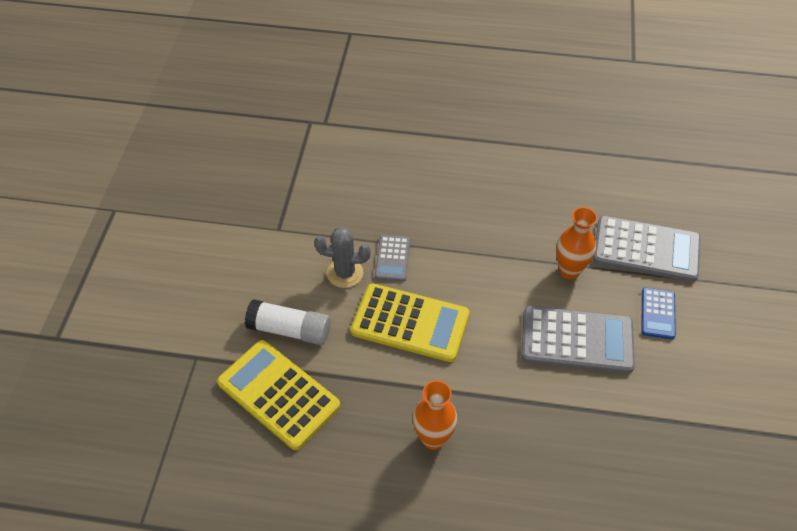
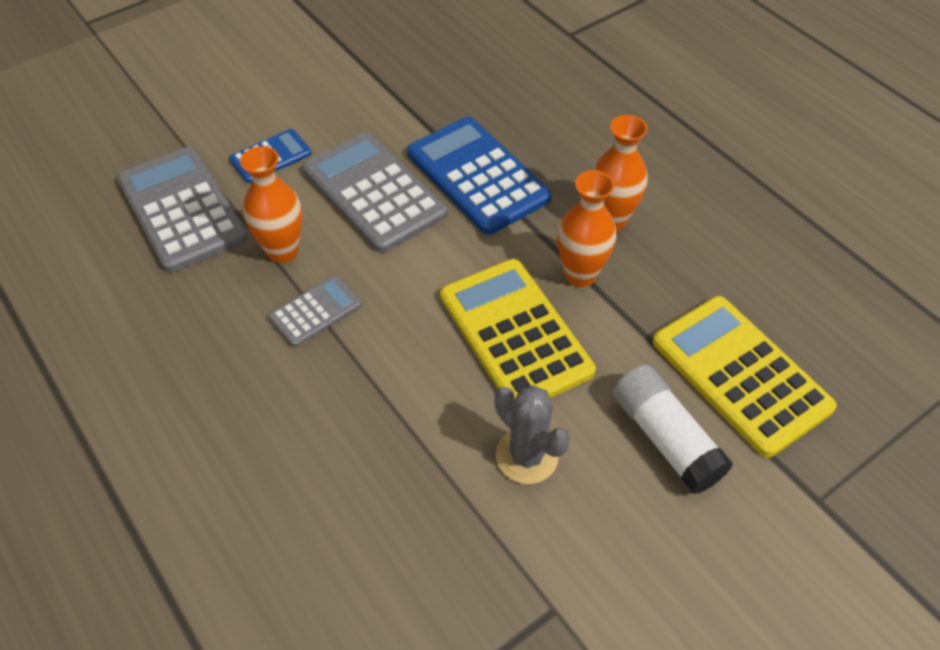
camera: 135 degrees left, 0 degrees up
(278, 394) = (740, 375): yellow calculator -> yellow calculator turned 150 degrees clockwise
(392, 258) = (447, 425): grey calculator -> grey calculator (315, 311)
(413, 384) = (580, 275): none -> orange vase
(540, 402) = (477, 176): none -> blue calculator

